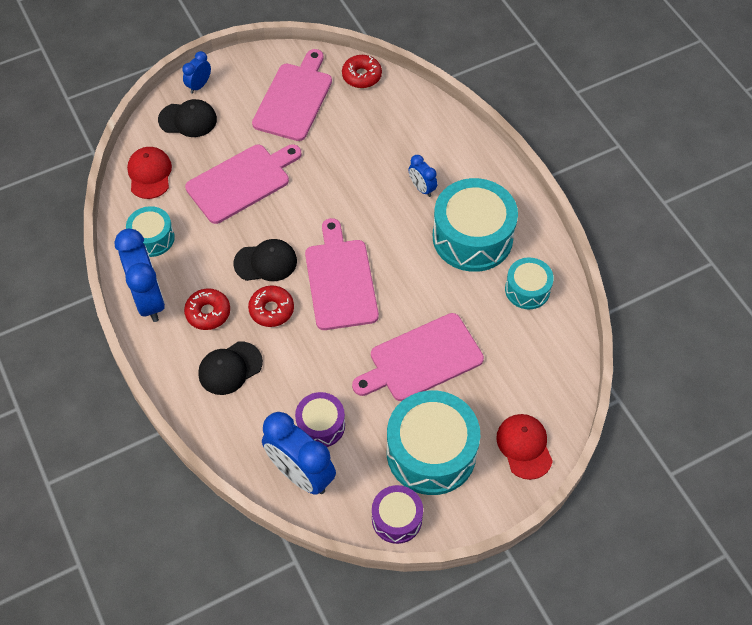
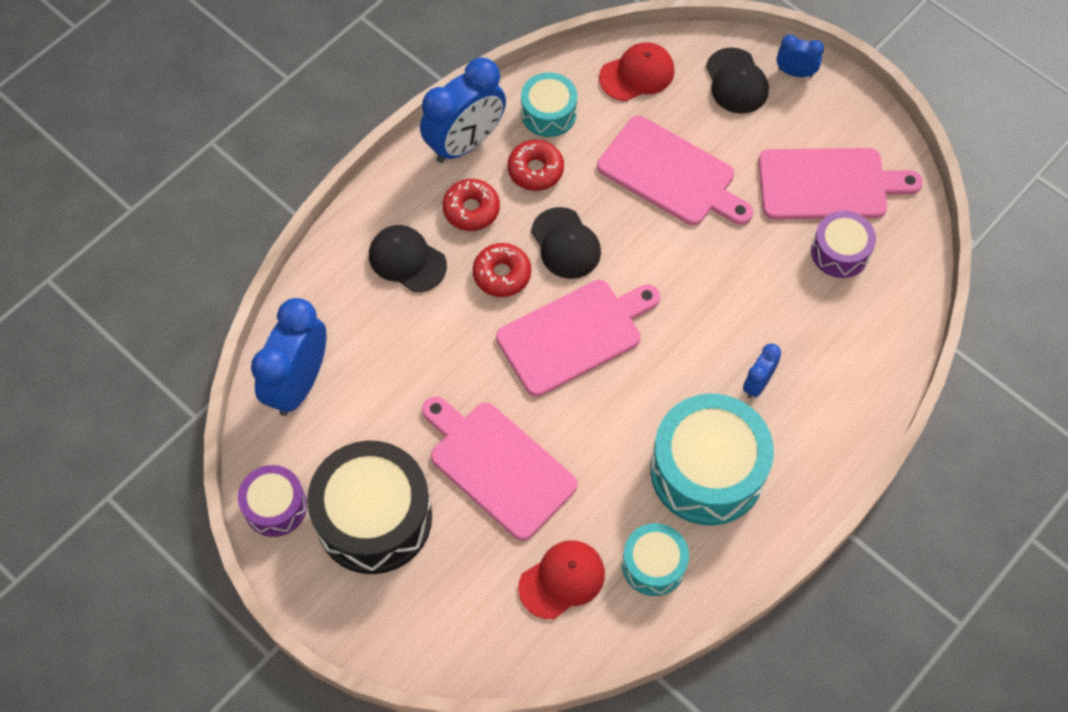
camera: 70 degrees right, 5 degrees up
(321, 425) = (367, 383): purple drum -> purple drum (840, 252)
(361, 76) = (908, 249): red donut -> red donut (535, 170)
(431, 452) = (374, 518): turquoise drum -> black drum
(524, 446) = (419, 627): red cap -> red cap (562, 580)

